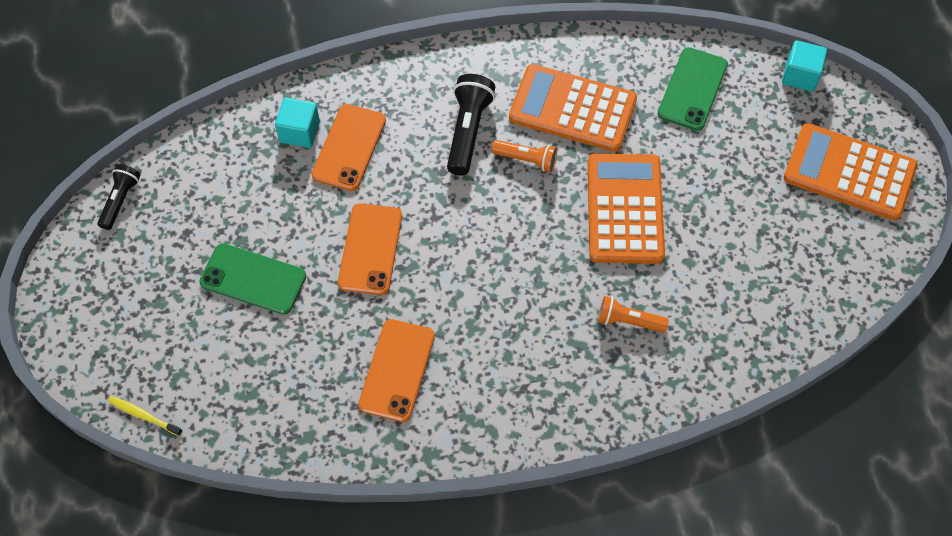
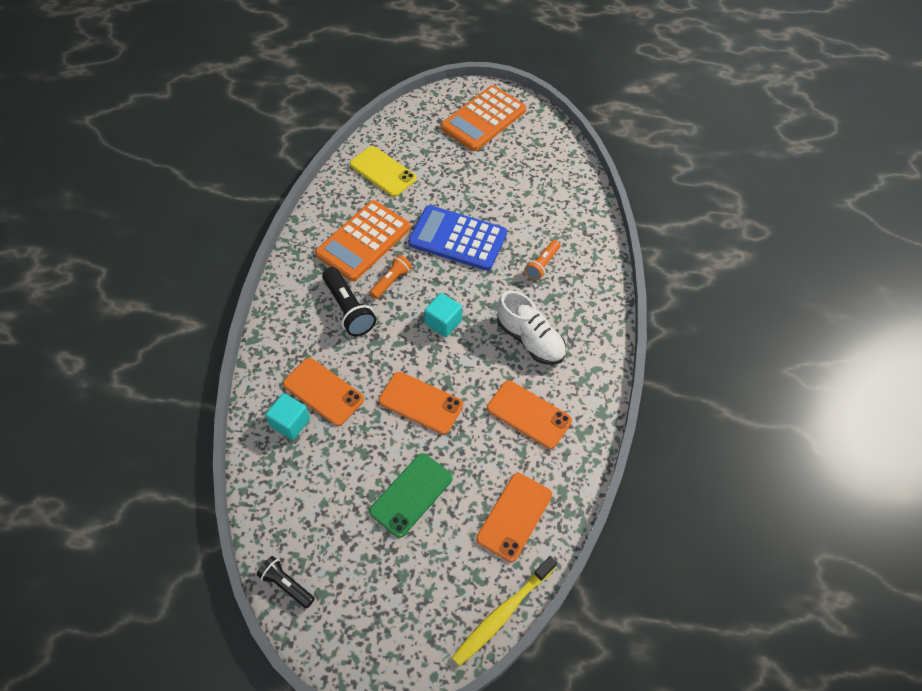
camera: 70 degrees left, 5 degrees down
(144, 416) = (503, 613): yellow toothbrush -> yellow toothbrush, size x1.91
(259, 393) = (514, 516): none -> orange phone
(468, 131) = (349, 309): black flashlight -> black flashlight turned 150 degrees counterclockwise
(504, 340) = (530, 340): none -> white shoe
(625, 209) = (457, 238): orange calculator -> blue calculator
(692, 89) = (383, 171): green phone -> yellow phone
(800, 76) = (402, 116): turquoise cube -> turquoise cube (443, 322)

